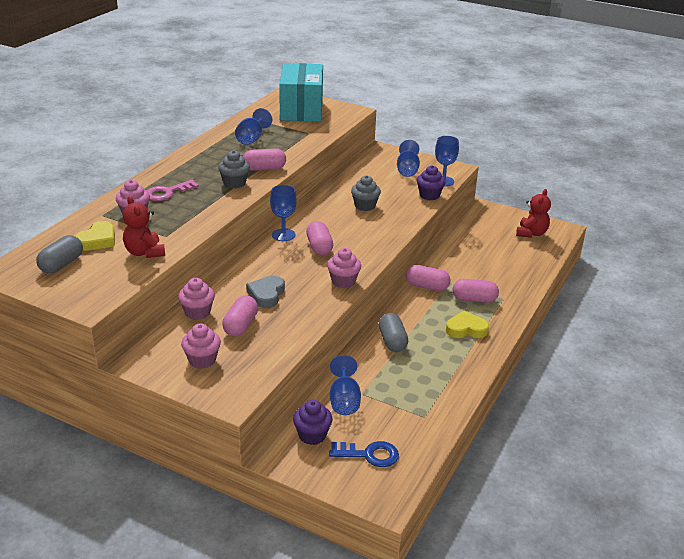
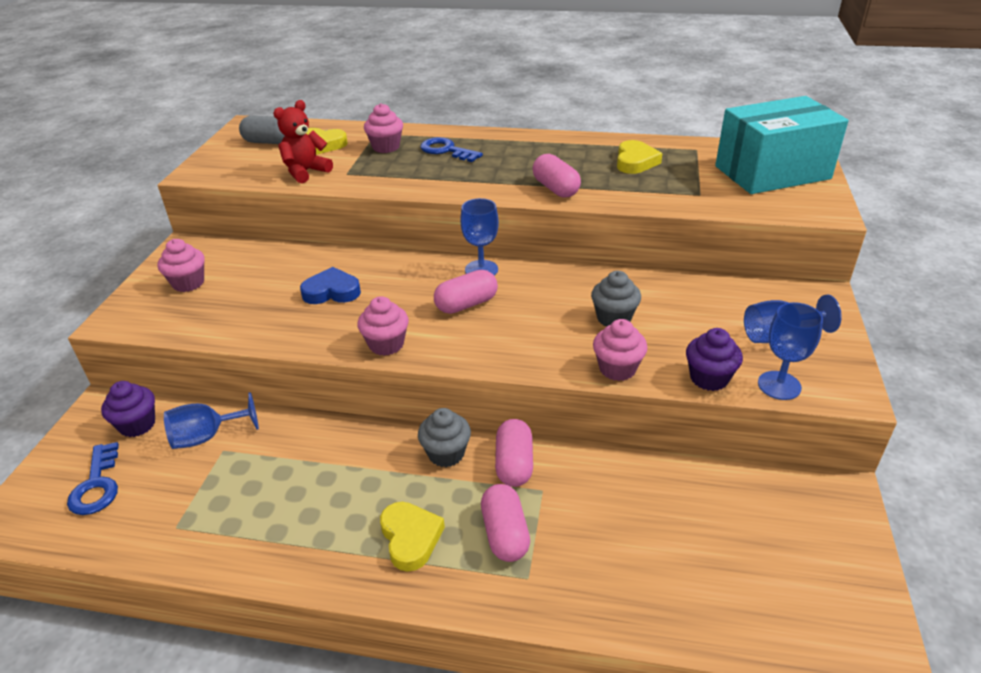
camera: 75 degrees right, 5 degrees up
(167, 192) = (446, 150): pink key -> blue key
(197, 312) = (280, 257): pink cupcake -> pink cupcake (617, 369)
(234, 183) = (499, 180): grey cupcake -> grey cupcake (446, 453)
(240, 325) = (259, 290): pink capsule -> none
(252, 138) = (635, 162): blue goblet -> yellow heart
(266, 294) = (332, 291): grey heart -> blue heart
(392, 341) = (350, 455): grey capsule -> none
(531, 233) = (806, 591): red teddy bear -> none

